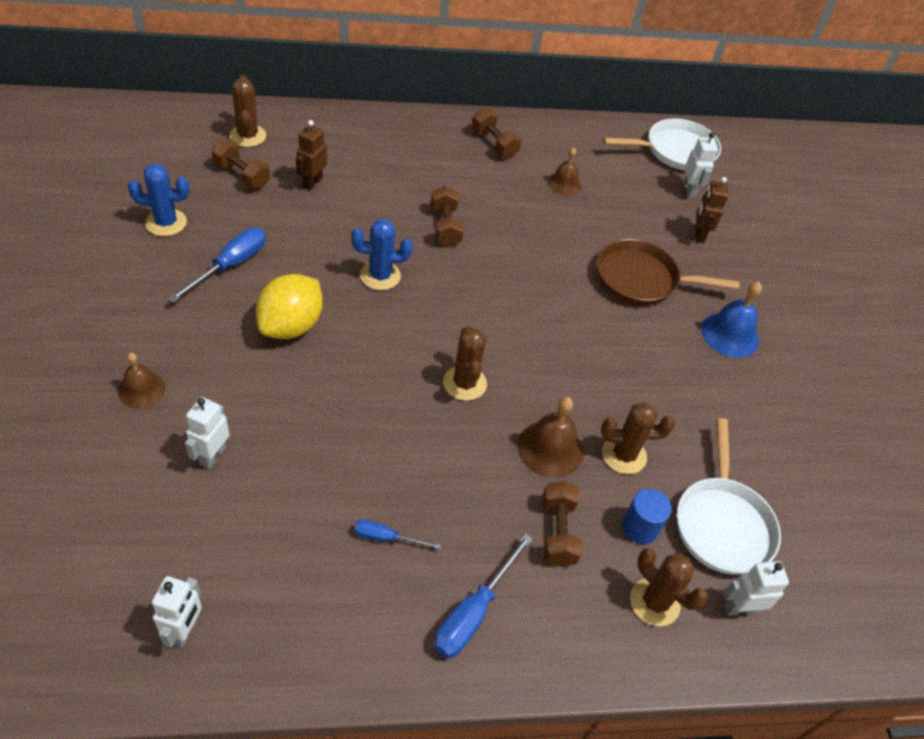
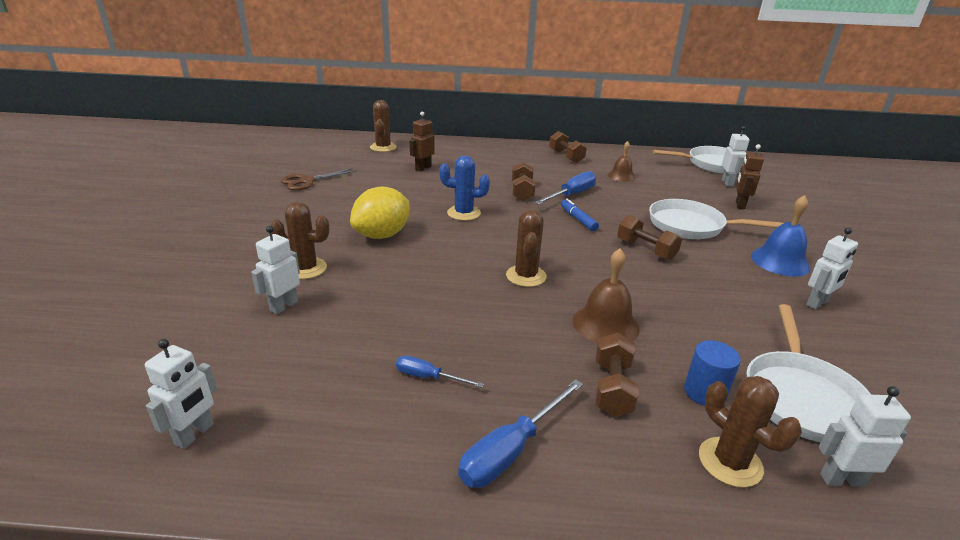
camera: 15 degrees right, 20 degrees down
(141, 389) = (243, 262): brown bell -> none
(166, 223) = (307, 181): blue cactus -> brown scissors
(230, 265) = (346, 203): blue screwdriver -> blue screwdriver (571, 195)
(242, 175) = (372, 163): brown dumbbell -> brown dumbbell (646, 250)
(515, 277) = (578, 219): none -> blue marker
(624, 455) = (682, 334): brown cactus -> brown cactus (306, 268)
(642, 279) = (691, 226): brown pan -> white pan
(756, 397) = (817, 303): none -> white robot

